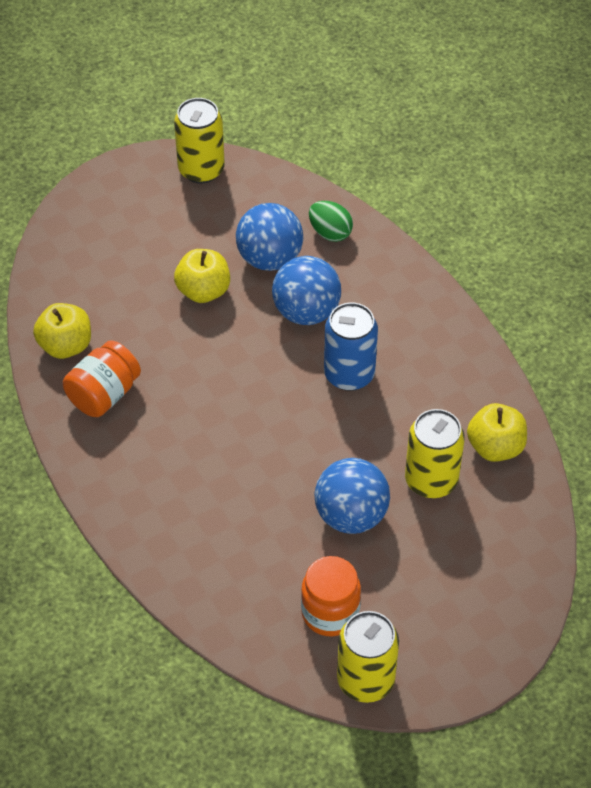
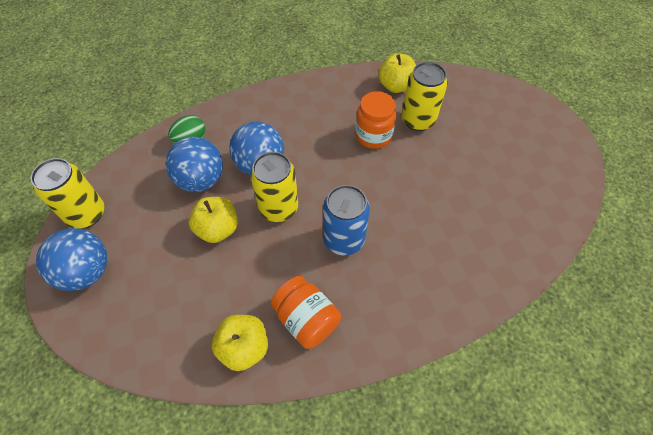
camera: 80 degrees left, 5 degrees up
(330, 613) = (521, 190): orange jar -> orange jar (373, 136)
(349, 374) = (323, 149): blue can -> blue can (344, 240)
(351, 515) = (442, 166): blue ball -> blue ball (86, 272)
(365, 680) = (571, 178): yellow can -> yellow can (278, 208)

